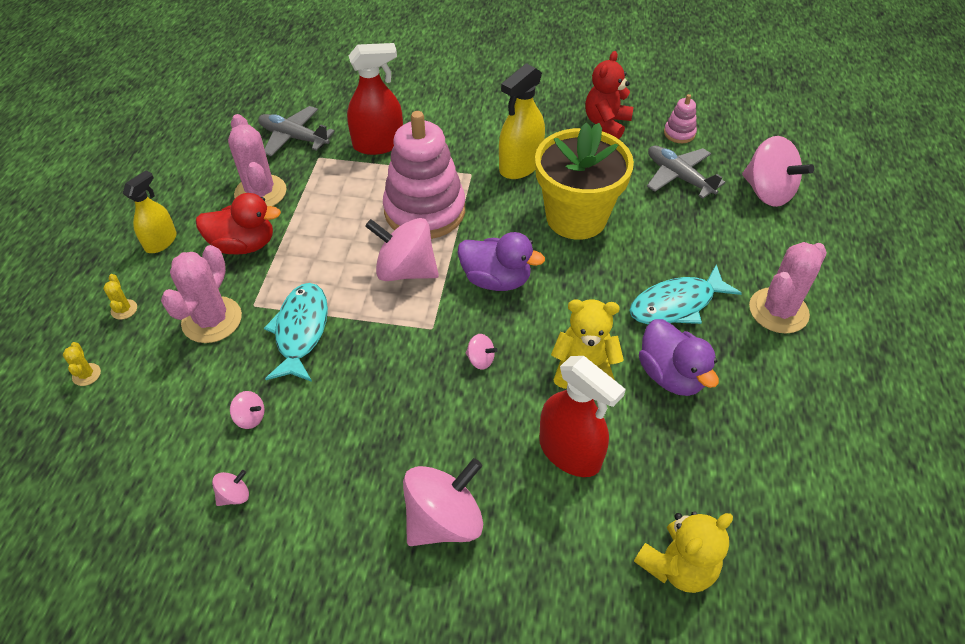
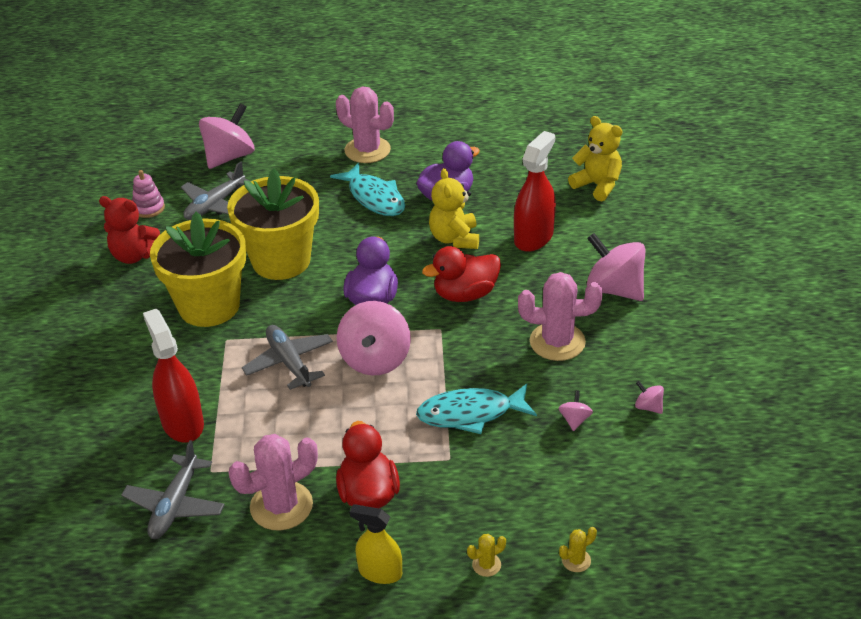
camera: 100 degrees left, 10 degrees down
(212, 320) = (478, 484): pink cactus -> pink cactus (557, 342)
(425, 211) = (289, 362): pink stacking toy -> grey plane
(480, 360) = (465, 294): pink spinning top -> red duck
(520, 165) = (209, 306): yellow spray bottle -> yellow flower pot

